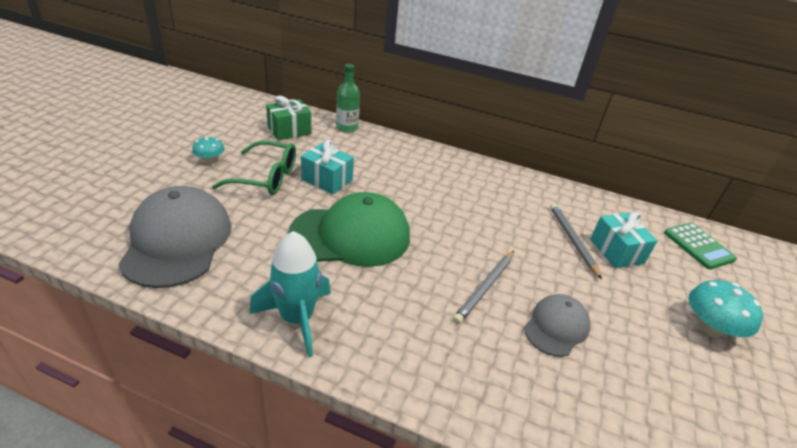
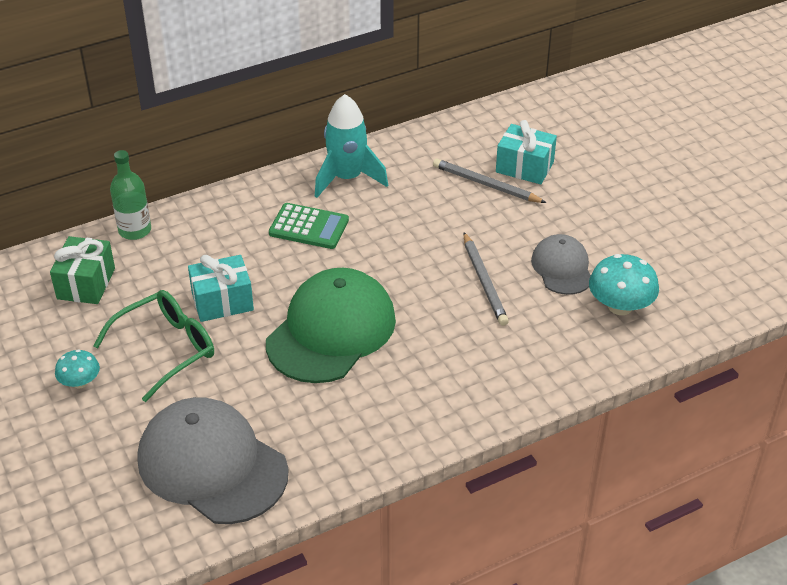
camera: 45 degrees left, 5 degrees up
(297, 319) = (405, 423): turquoise rocket -> turquoise rocket (347, 178)
(698, 246) = (568, 112): green calculator -> green calculator (309, 227)
(710, 328) = (642, 182): turquoise mushroom -> turquoise mushroom (620, 306)

